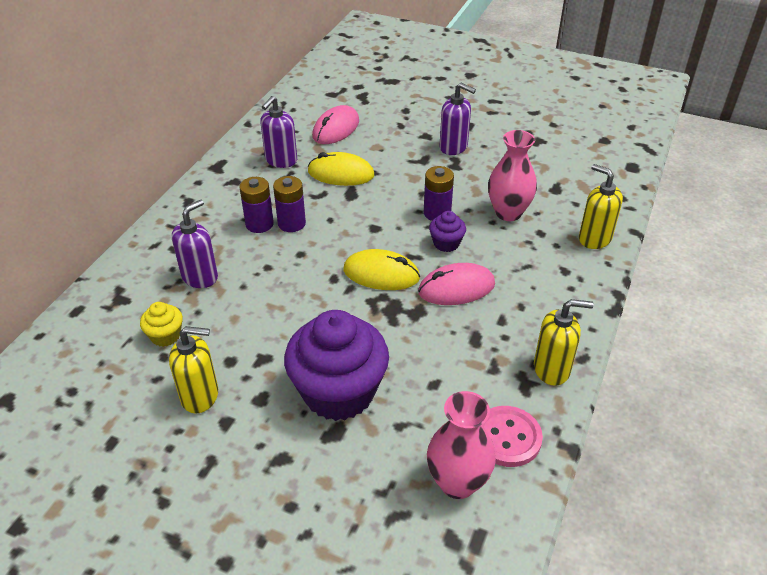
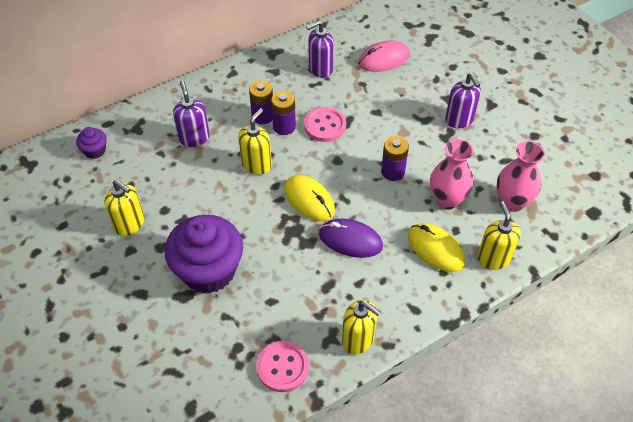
camera: 35 degrees right, 10 degrees up
(165, 336) = (142, 170): yellow cupcake -> none
(200, 277) = (194, 138): purple soap dispenser -> purple soap dispenser turned 90 degrees counterclockwise
(295, 269) = (257, 164): none -> yellow soap dispenser
(333, 204) = (325, 125): none -> pink button
(341, 173) = (353, 101): yellow mouse -> yellow mouse (435, 249)
(446, 243) = (376, 200): purple cupcake -> purple cupcake (95, 151)
(456, 288) = (350, 240): pink mouse -> purple mouse
(457, 482) = (225, 375): pink vase -> pink vase (512, 202)

